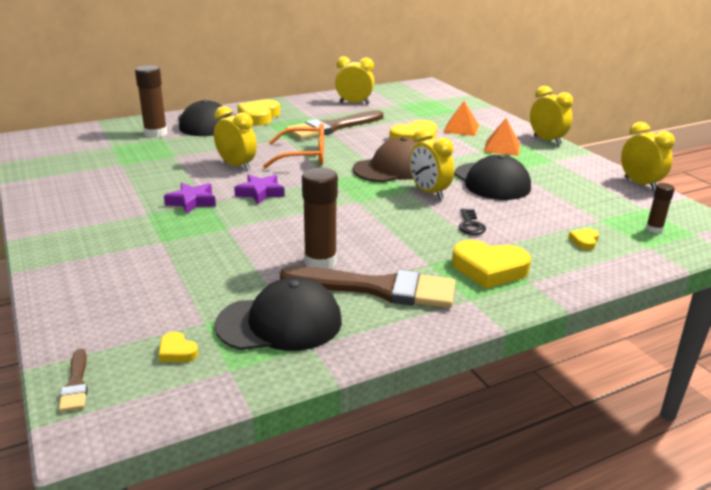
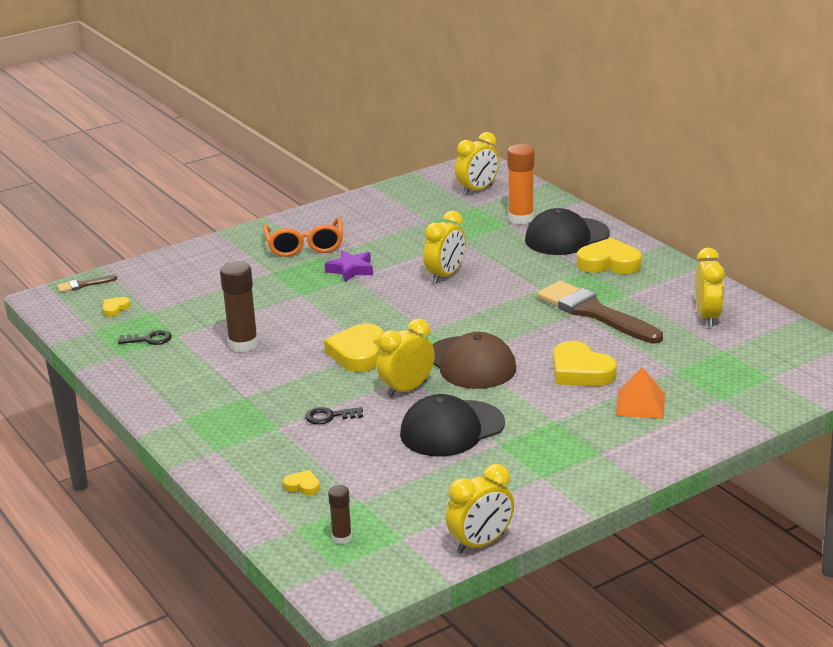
camera: 85 degrees right, 0 degrees up
(156, 133) = (521, 218): brown glue stick -> orange glue stick
(260, 193) = (380, 298): purple star -> none
(280, 323) = (149, 339): black cap -> black key
(304, 156) = (487, 307): orange glasses -> orange glasses (305, 246)
(378, 288) = (200, 375): brown brush -> none
(489, 269) = (237, 428): yellow heart -> yellow heart (358, 353)
(502, 147) = (576, 437): orange pyramid -> none
(546, 140) = (625, 475): yellow clock -> yellow clock (477, 190)

